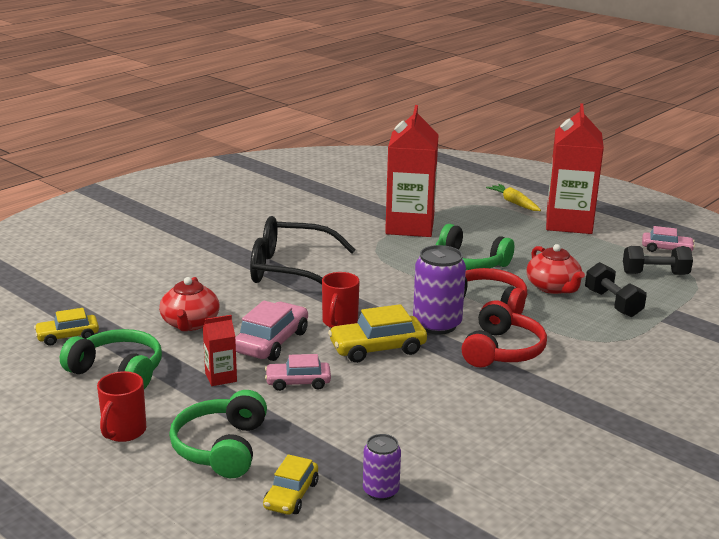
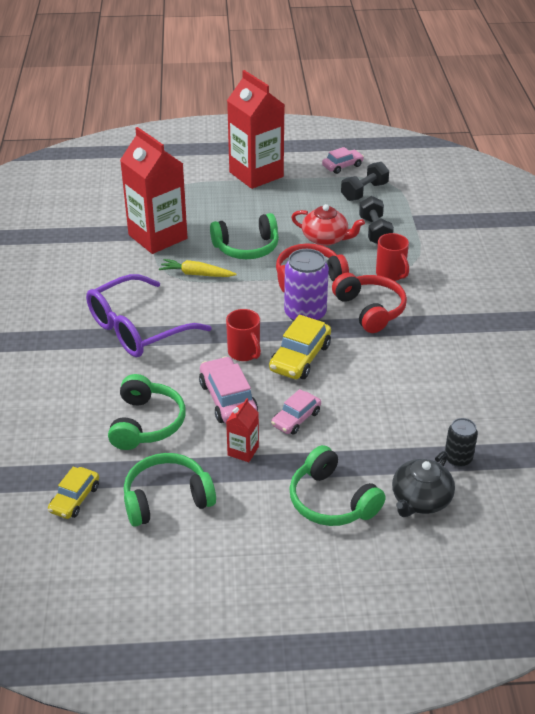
camera: 45 degrees left, 15 degrees up
(123, 432) = (254, 539): red mug -> red mug (391, 274)
(190, 323) = (146, 423): red teapot -> green headphones
(291, 270) = (138, 328): black glasses -> purple glasses
(291, 495) = (420, 500): yellow car -> black teapot
(380, 491) = (458, 458): purple can -> black can
(514, 203) = (194, 174): yellow carrot -> yellow carrot (196, 274)
(613, 303) = (375, 231): black dumbbell -> black dumbbell turned 60 degrees clockwise

